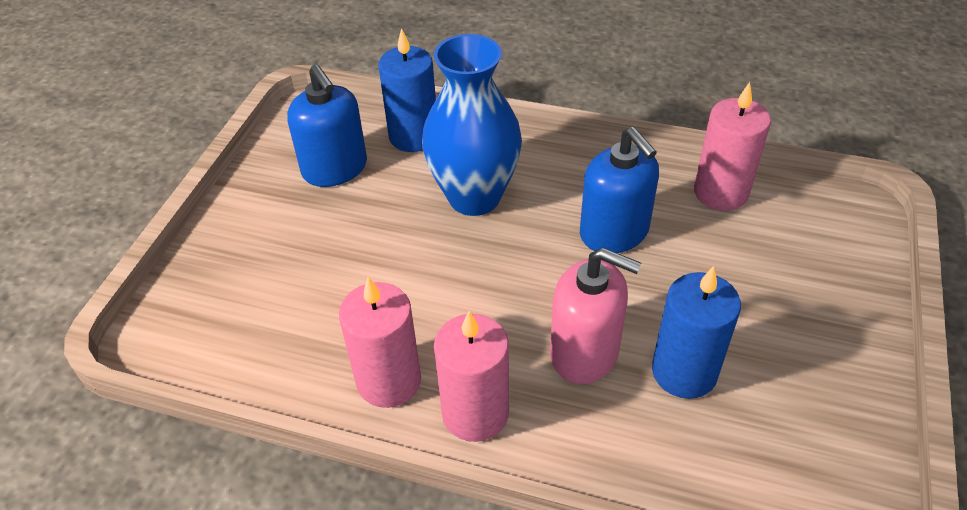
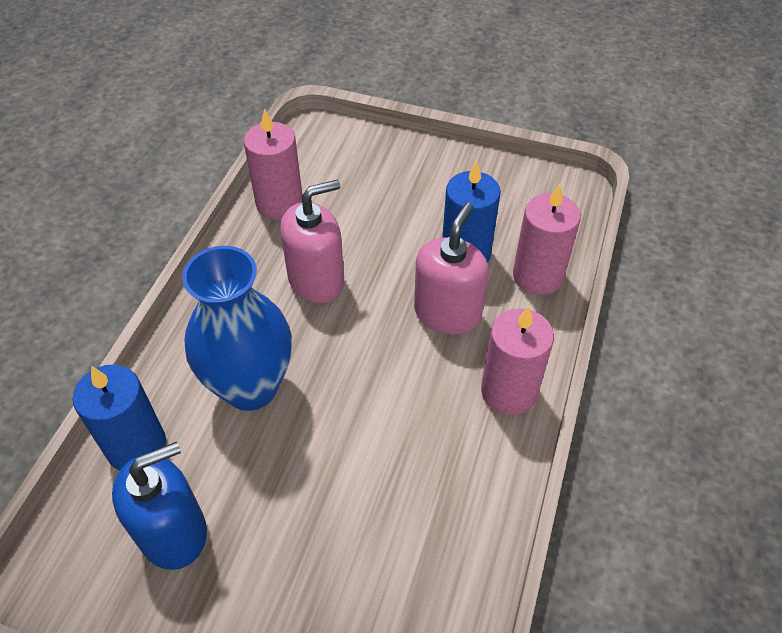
camera: 90 degrees left, 5 degrees up
(389, 380) = (478, 459): pink candle -> pink candle (537, 276)
(614, 232) = (316, 280): blue soap dispenser -> pink soap dispenser

